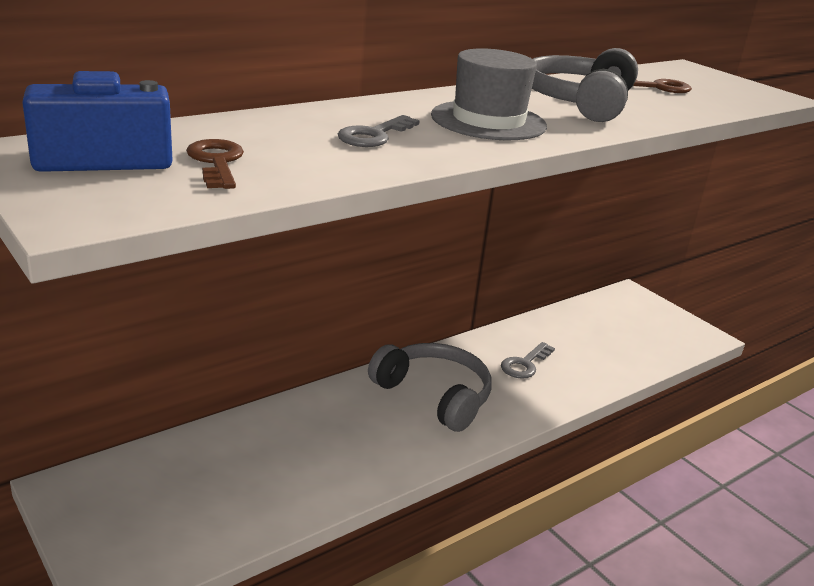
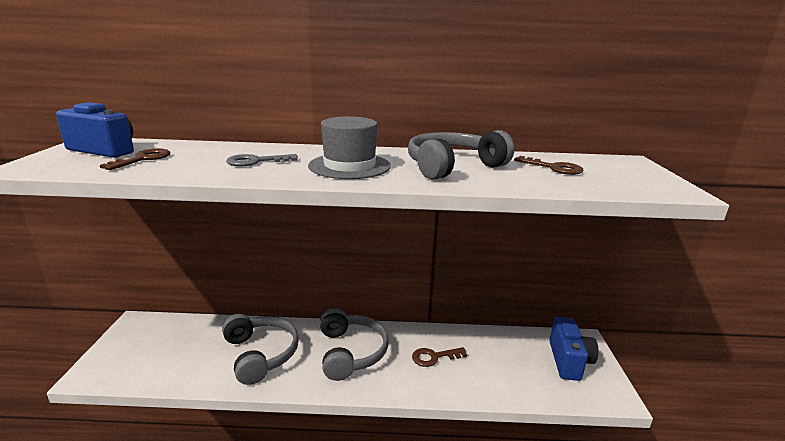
camera: 40 degrees right, 5 degrees down
(331, 443) = (261, 354): none -> grey headphones
(525, 364) = (434, 357): grey key -> brown key
(640, 319) = (569, 361): none -> blue camera

